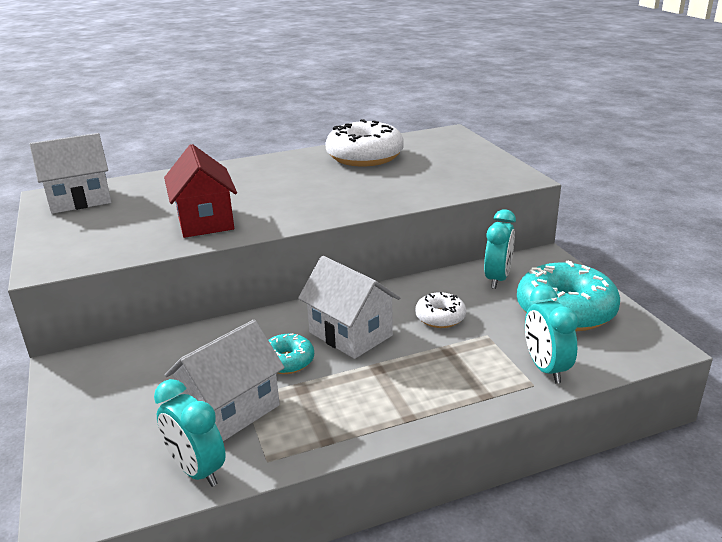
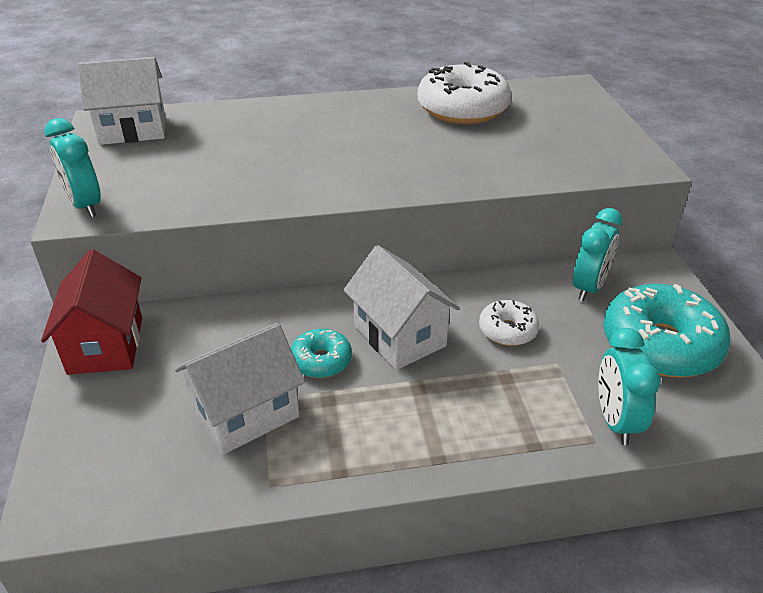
camera: 10 degrees right, 10 degrees up
(197, 470) = (193, 483): turquoise clock -> turquoise clock (85, 205)
(205, 221) = (258, 177): red house -> red house (106, 345)

